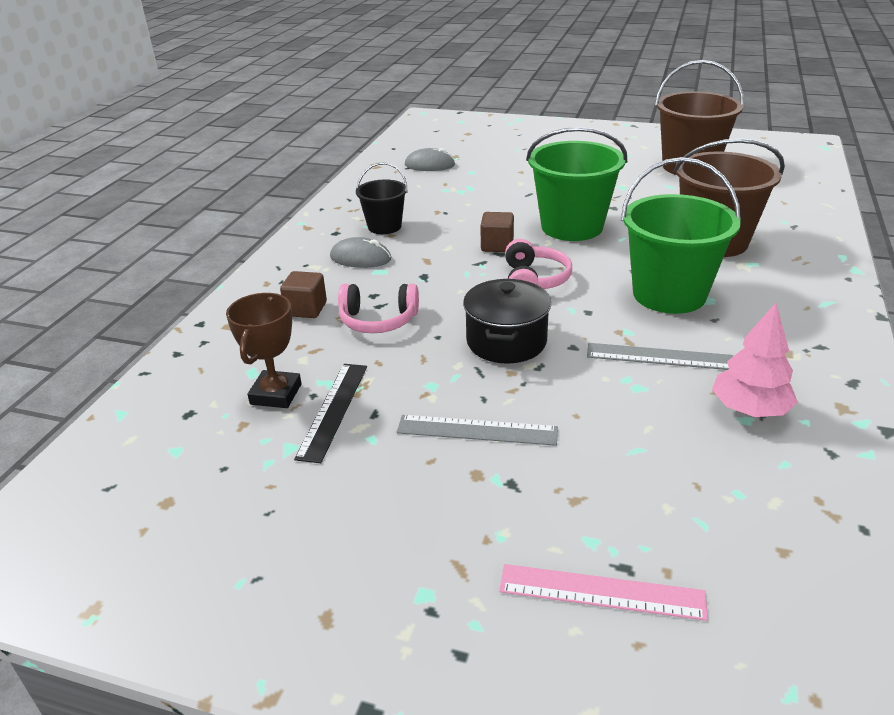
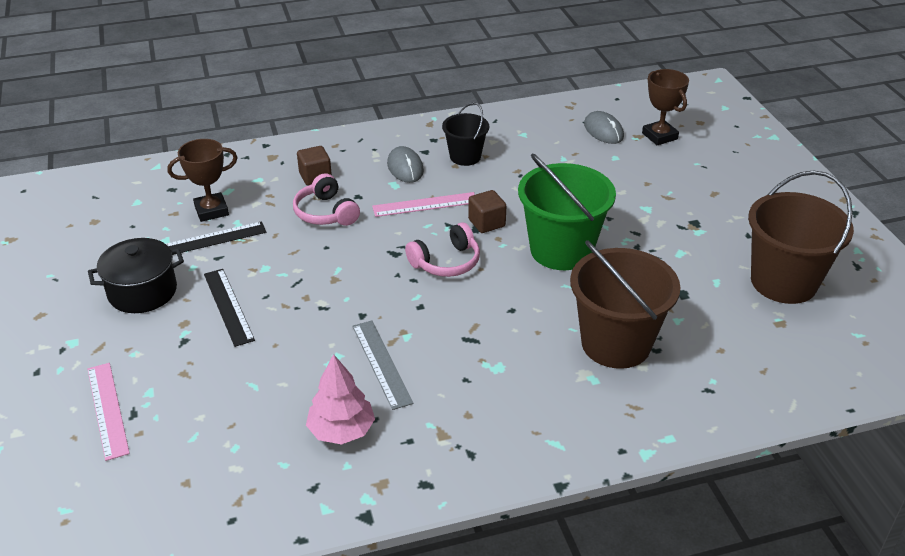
camera: 55 degrees right, 5 degrees up
(433, 265) = (425, 204): none -> pink ruler
(466, 150) = (659, 136): none -> brown trophy
(477, 430) = (228, 306): grey ruler -> black ruler
(506, 341) = (344, 280): black pot -> black pot (142, 292)
(669, 294) = (486, 342): green bucket -> none

